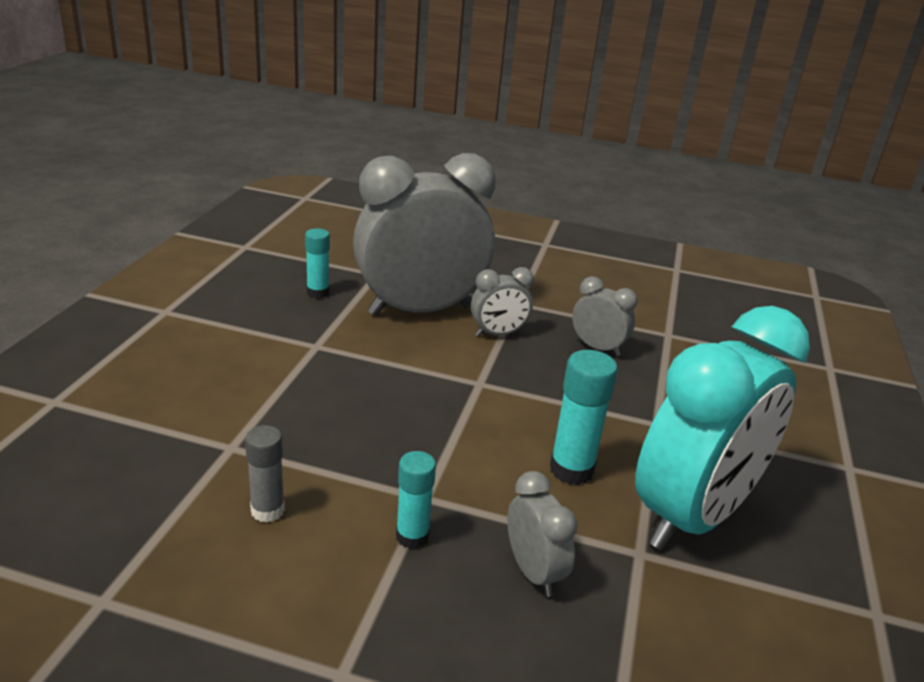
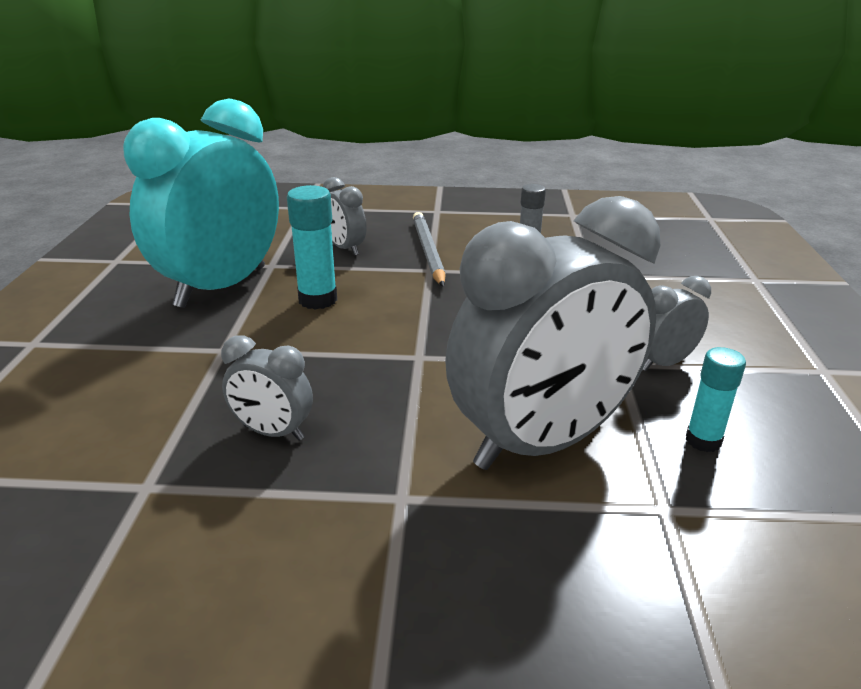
camera: 170 degrees right, 0 degrees up
(412, 536) = (428, 252): turquoise glue stick -> grey pencil
(498, 334) = (416, 425): grey clock -> grey clock (663, 363)

